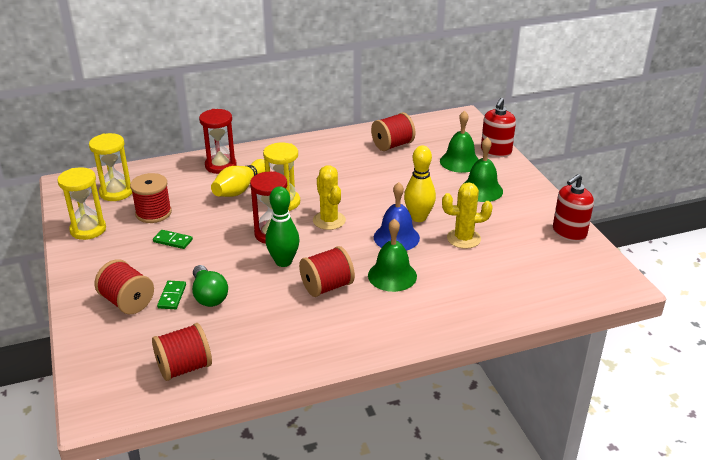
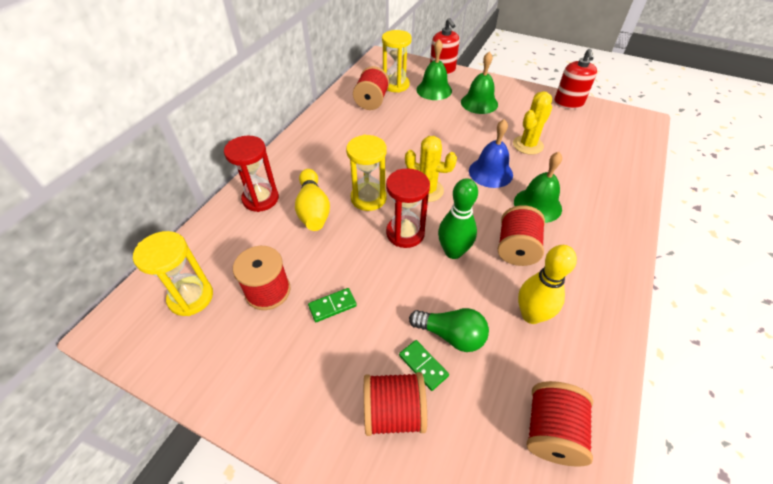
camera: 45 degrees left, 15 degrees up
(88, 229) = (222, 364): yellow hourglass -> yellow hourglass (395, 85)
(418, 217) = (478, 147): yellow bowling pin -> yellow bowling pin (531, 315)

